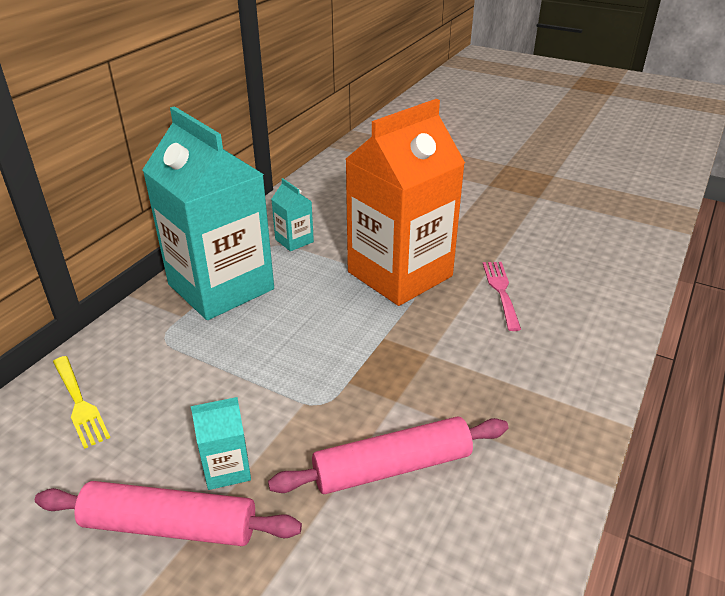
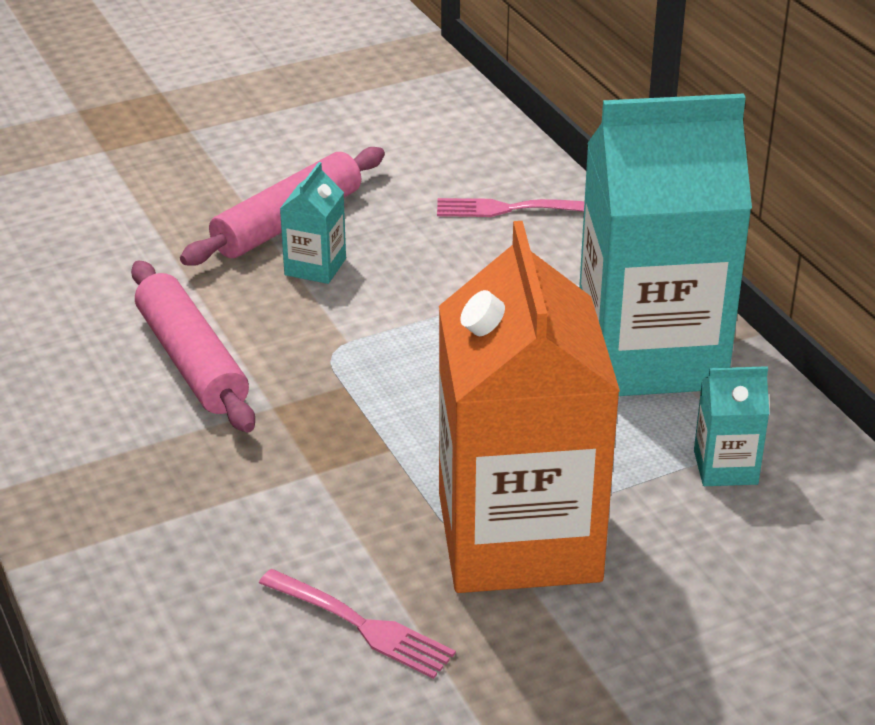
camera: 125 degrees right, 0 degrees up
(79, 402) = (511, 209): yellow fork -> pink fork
(392, 467) = (191, 361): pink rolling pin -> pink rolling pin turned 45 degrees counterclockwise

